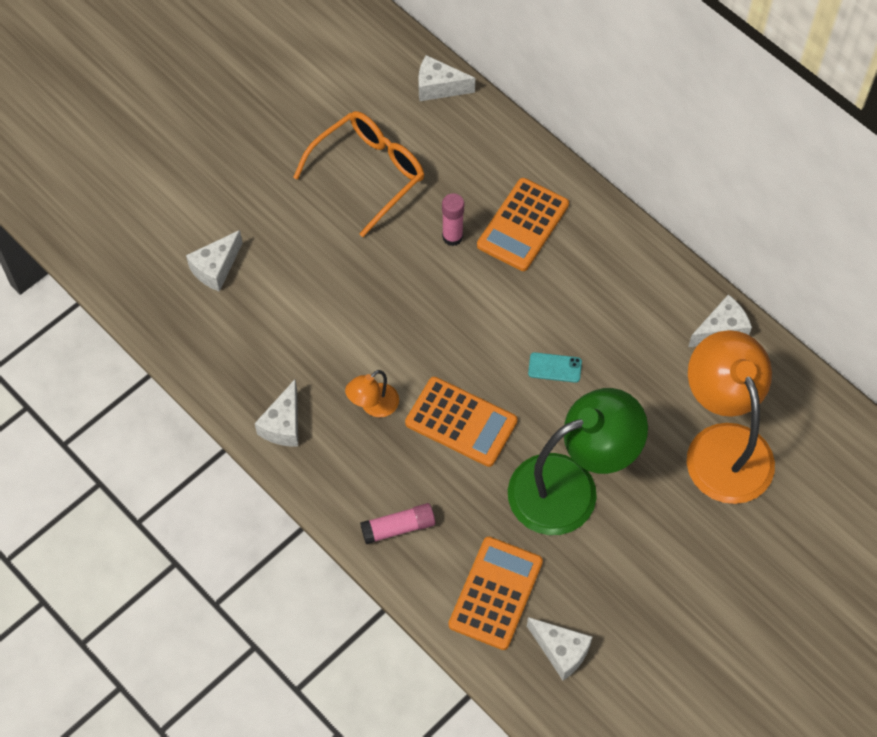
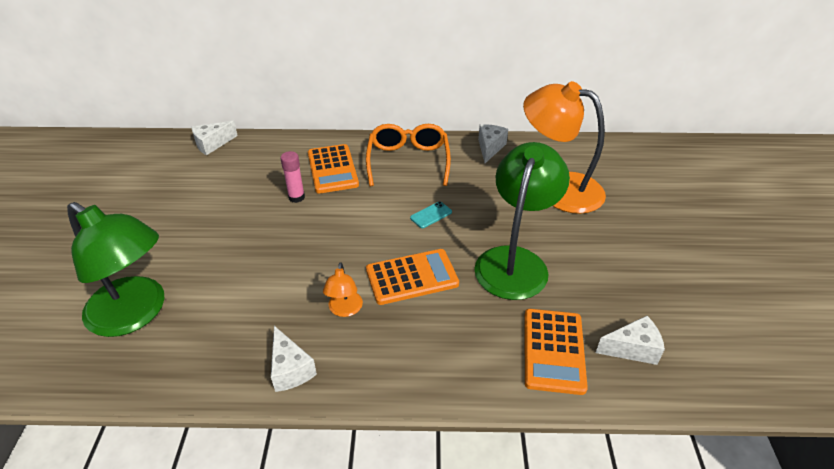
camera: 45 degrees left, 20 degrees down
(216, 268) = (136, 314): white cheese -> green lamp
(369, 173) = (207, 200): orange glasses -> orange glasses (408, 161)
(398, 527) = (446, 366): pink glue stick -> none
(495, 593) = (553, 351): orange calculator -> orange calculator turned 150 degrees counterclockwise

